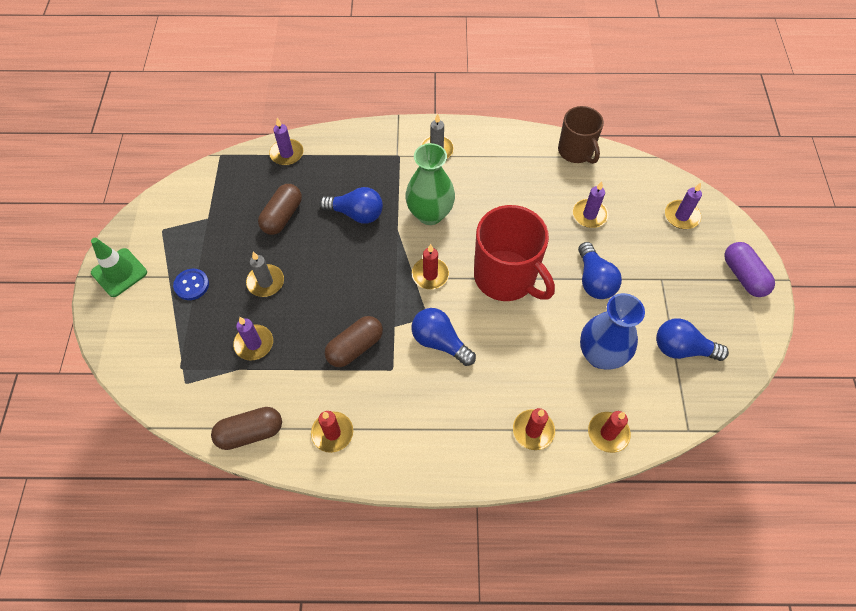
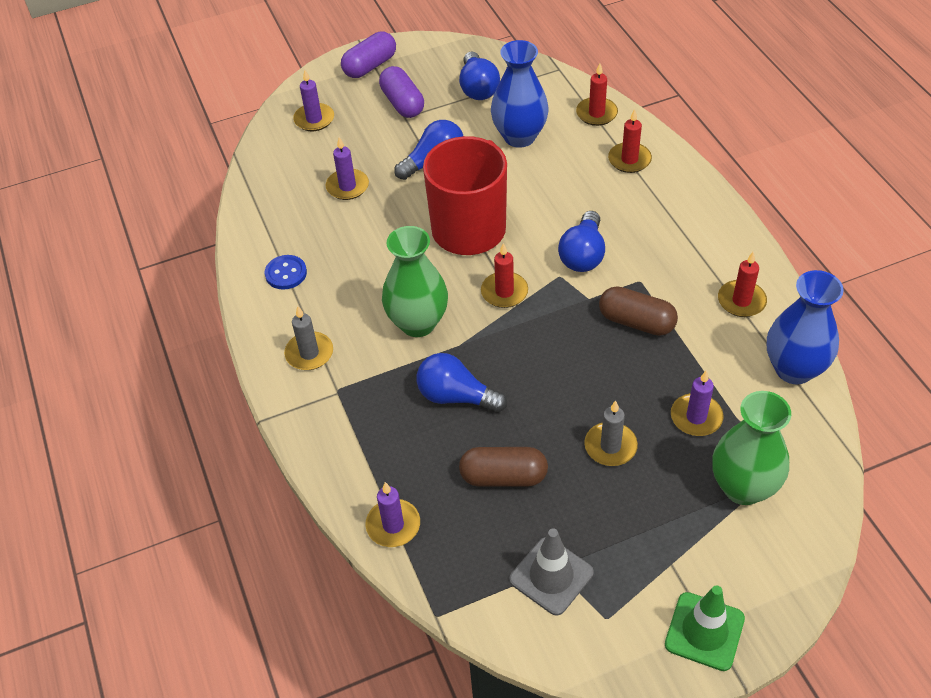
camera: 110 degrees left, 10 degrees down
(186, 343) = (743, 487): none -> green vase
(191, 285) = (666, 527): blue button -> blue button (286, 273)
(204, 214) = (551, 576): none -> grey traffic cone
(250, 433) = (794, 369): brown capsule -> blue vase
(356, 214) = (456, 396): blue light bulb -> blue light bulb turned 60 degrees counterclockwise
(576, 151) = (255, 221): brown mug -> none
(680, 283) = (402, 103): none -> purple capsule

